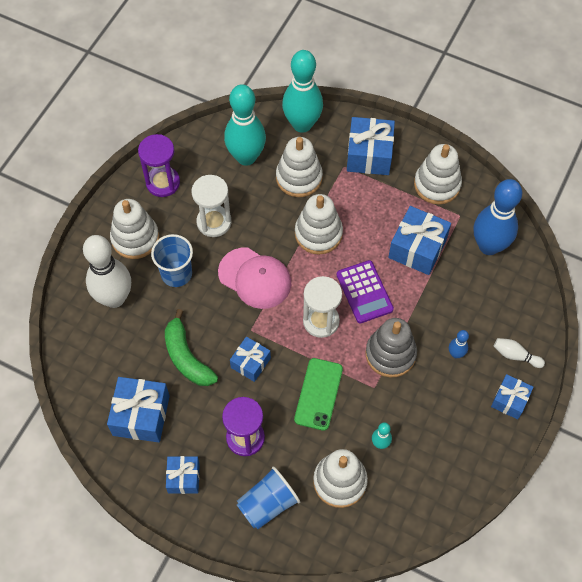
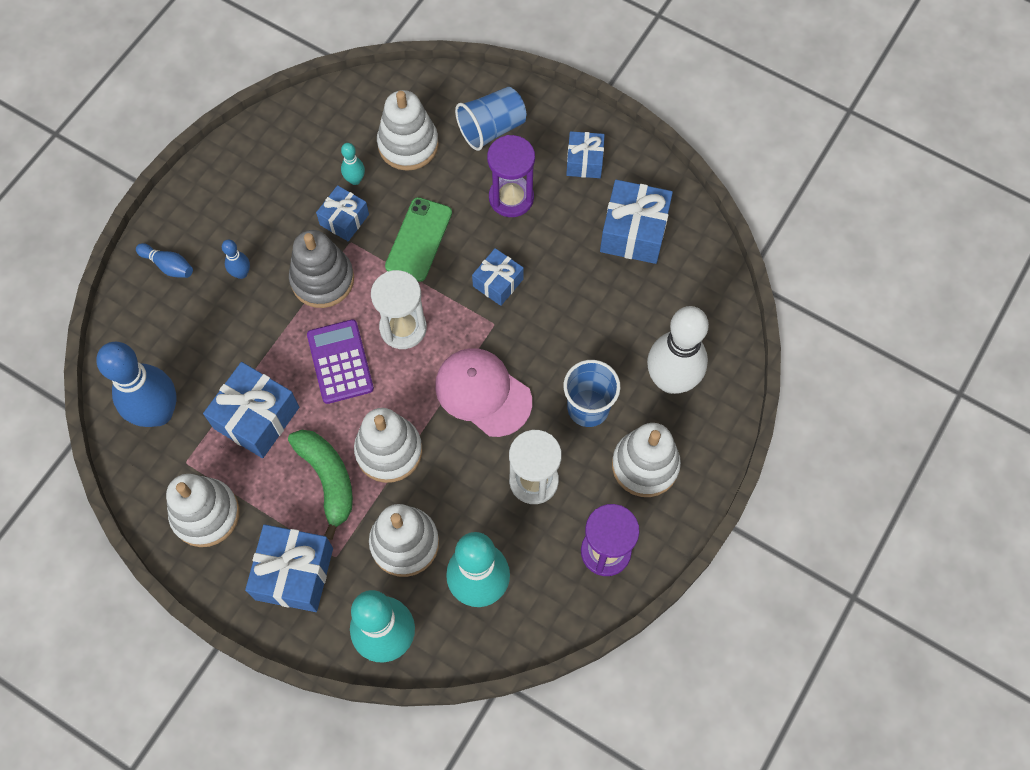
camera: 175 degrees left, 5 degrees up
(186, 357) = (577, 296): green banana -> green banana (328, 479)
(510, 400) = (191, 214): blue gift -> blue gift (344, 219)
(515, 355) = (168, 265): white bowling pin -> blue bowling pin

